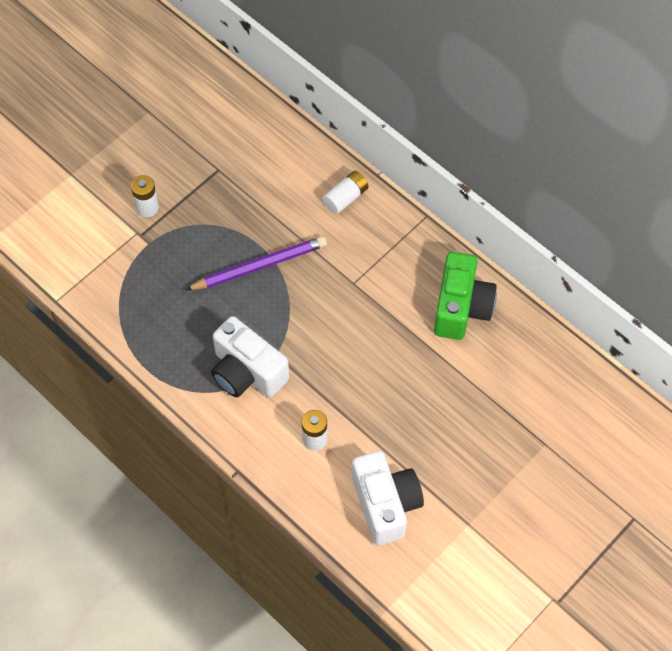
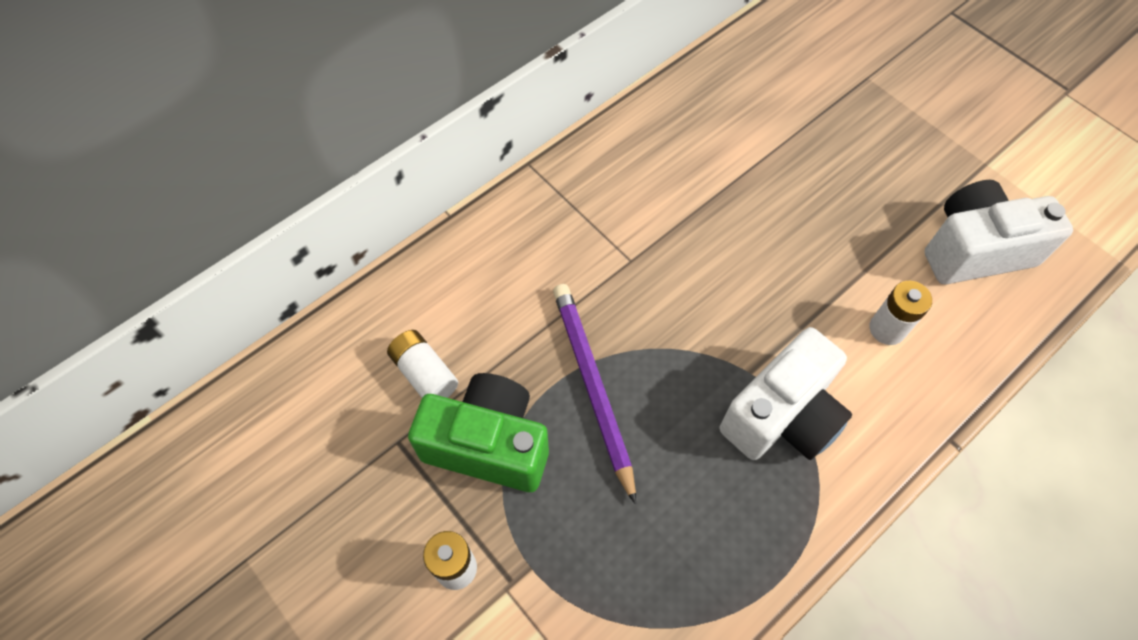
camera: 85 degrees left, 0 degrees up
(345, 198) = (484, 258): white battery -> white battery (425, 374)
(461, 308) = (677, 139): green camera -> green camera (488, 444)

